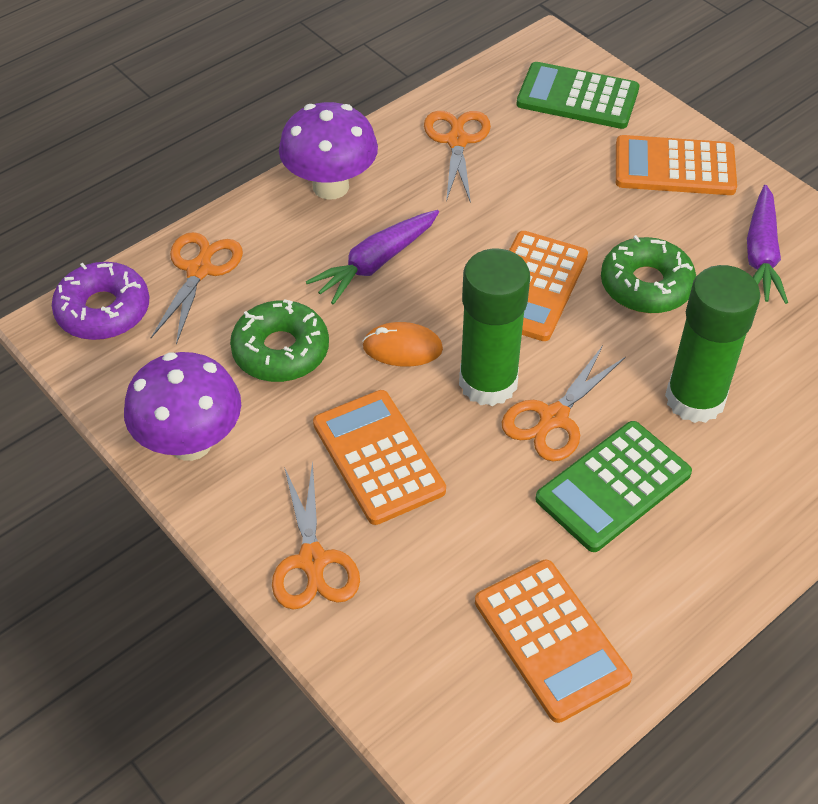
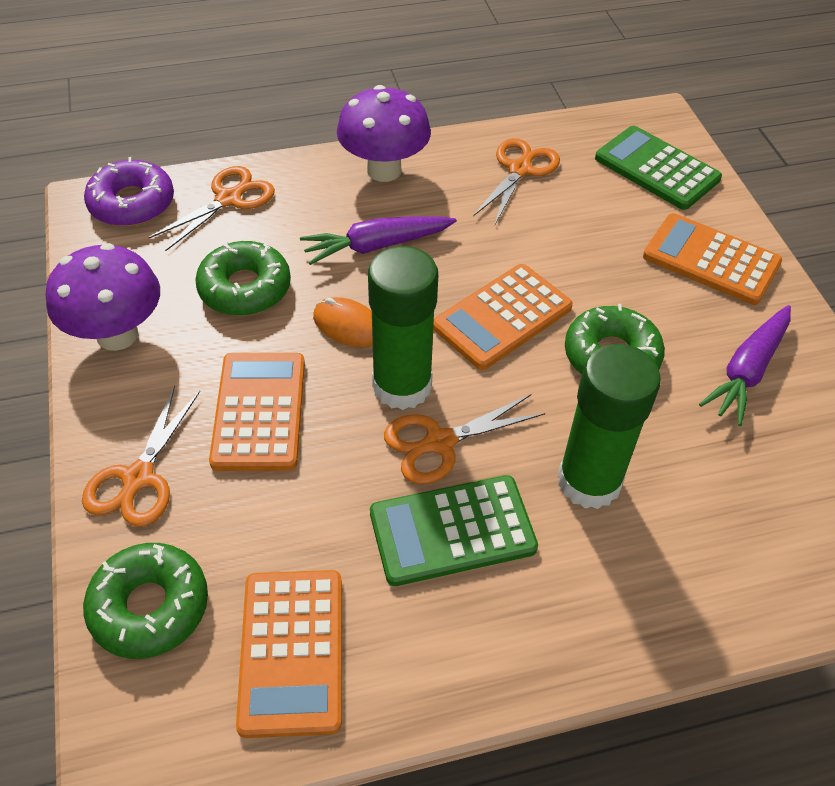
camera: 25 degrees right, 0 degrees up
(406, 661) = (150, 607): none -> green donut

